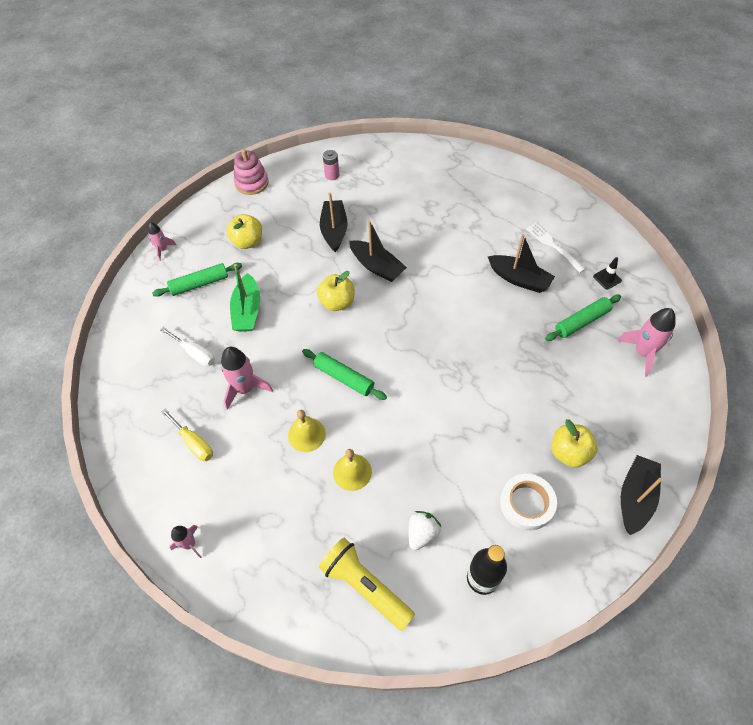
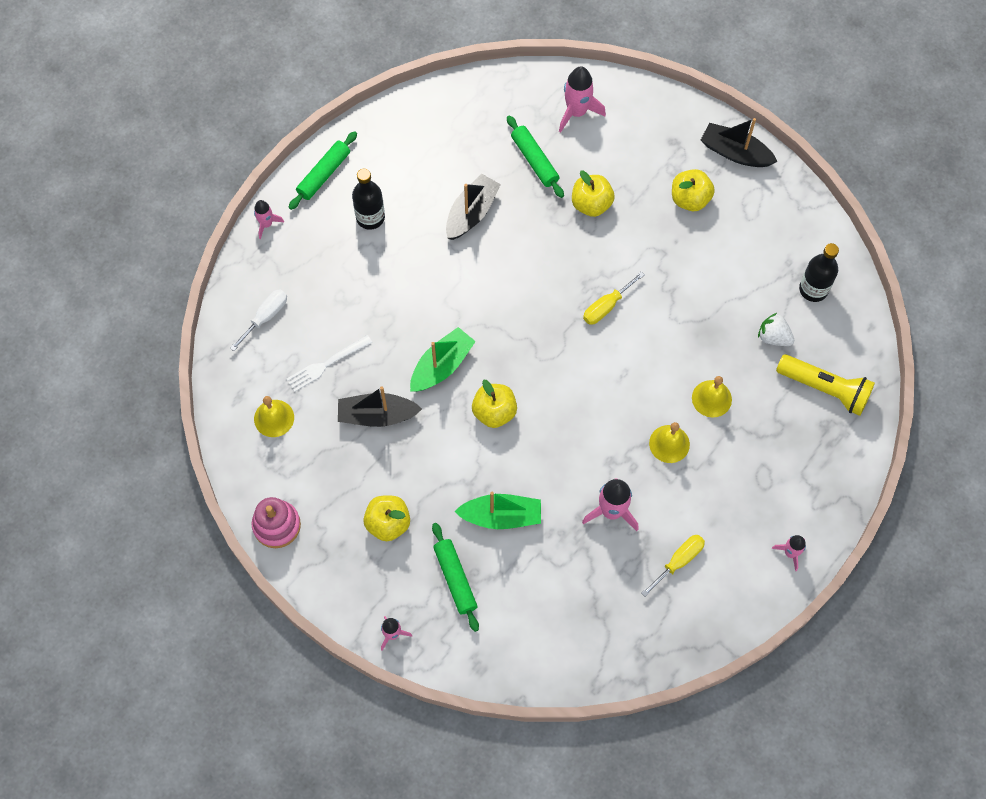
camera: 90 degrees left, 10 degrees up
(195, 353) = (561, 573): white screwdriver -> white screwdriver (266, 317)
(332, 175) = (274, 418): pink battery -> yellow bell
(344, 378) = (599, 405): green rolling pin -> green rolling pin (324, 174)
(365, 586) = (825, 389): yellow flashlight -> yellow flashlight turned 105 degrees counterclockwise
(377, 266) = (441, 366): black boat -> green boat
(441, 381) = (606, 306): none -> yellow screwdriver
(486, 159) = (266, 224): none -> pink rocket
(503, 216) = (370, 217): none -> black bottle
(526, 503) = (742, 243): white tape -> none
(545, 367) = (591, 204): none -> yellow apple
(552, 245) = (423, 171): white fork -> white fork (326, 365)
(607, 278) = (476, 125): black traffic cone -> none

